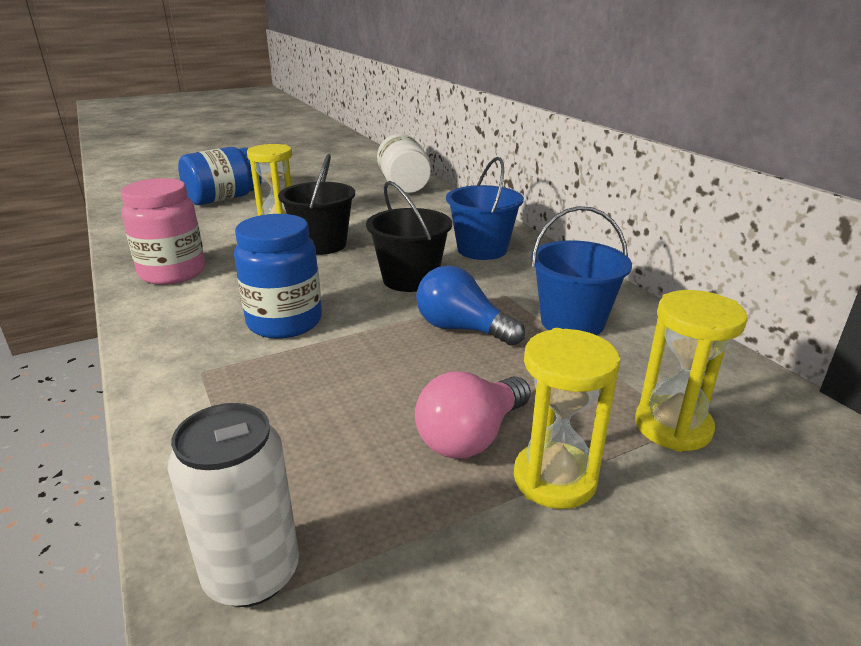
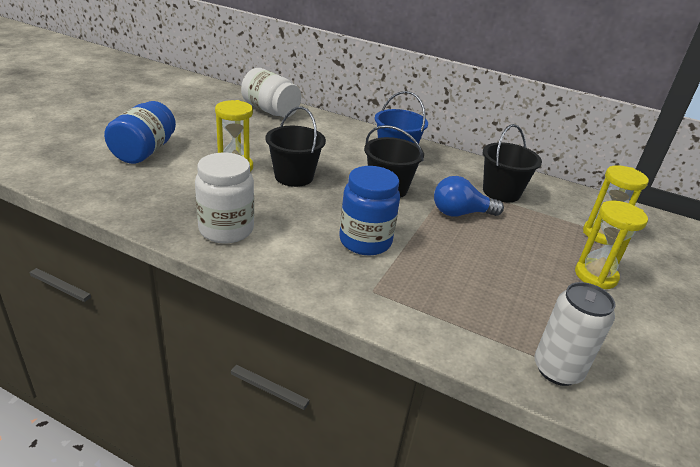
camera: 40 degrees left, 5 degrees up
(173, 273) = (226, 230): pink jar -> white jar
(471, 436) = (544, 270): pink light bulb -> none
(572, 322) = (501, 192): blue bucket -> black bucket

